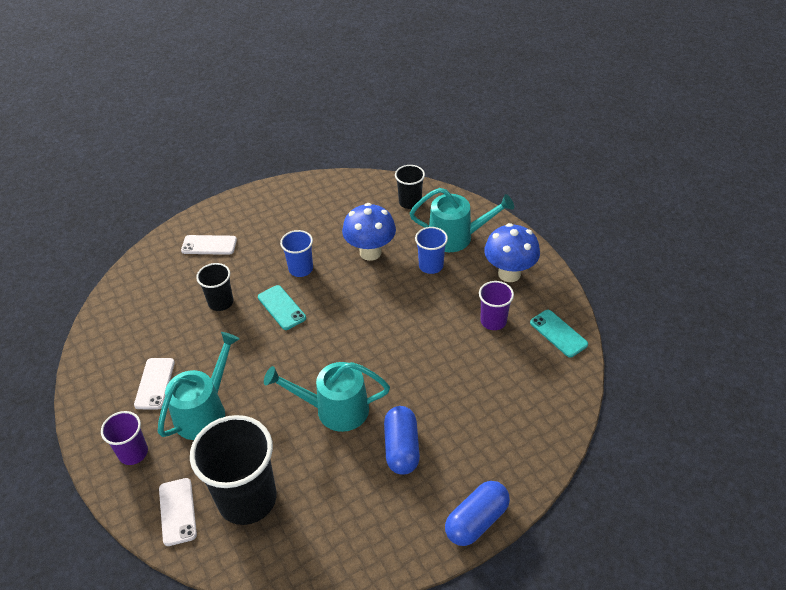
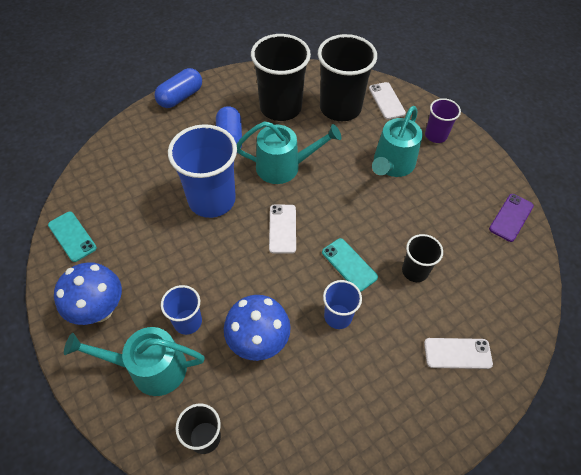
camera: 175 degrees right, 10 degrees up
(100, 350) = (511, 217): none -> purple phone
(155, 383) = (444, 187): white phone -> white phone (282, 229)
(331, 500) = (280, 107): none -> black cup
(418, 370) = (212, 199): none -> blue cup
(493, 321) = (132, 250): purple cup -> none

